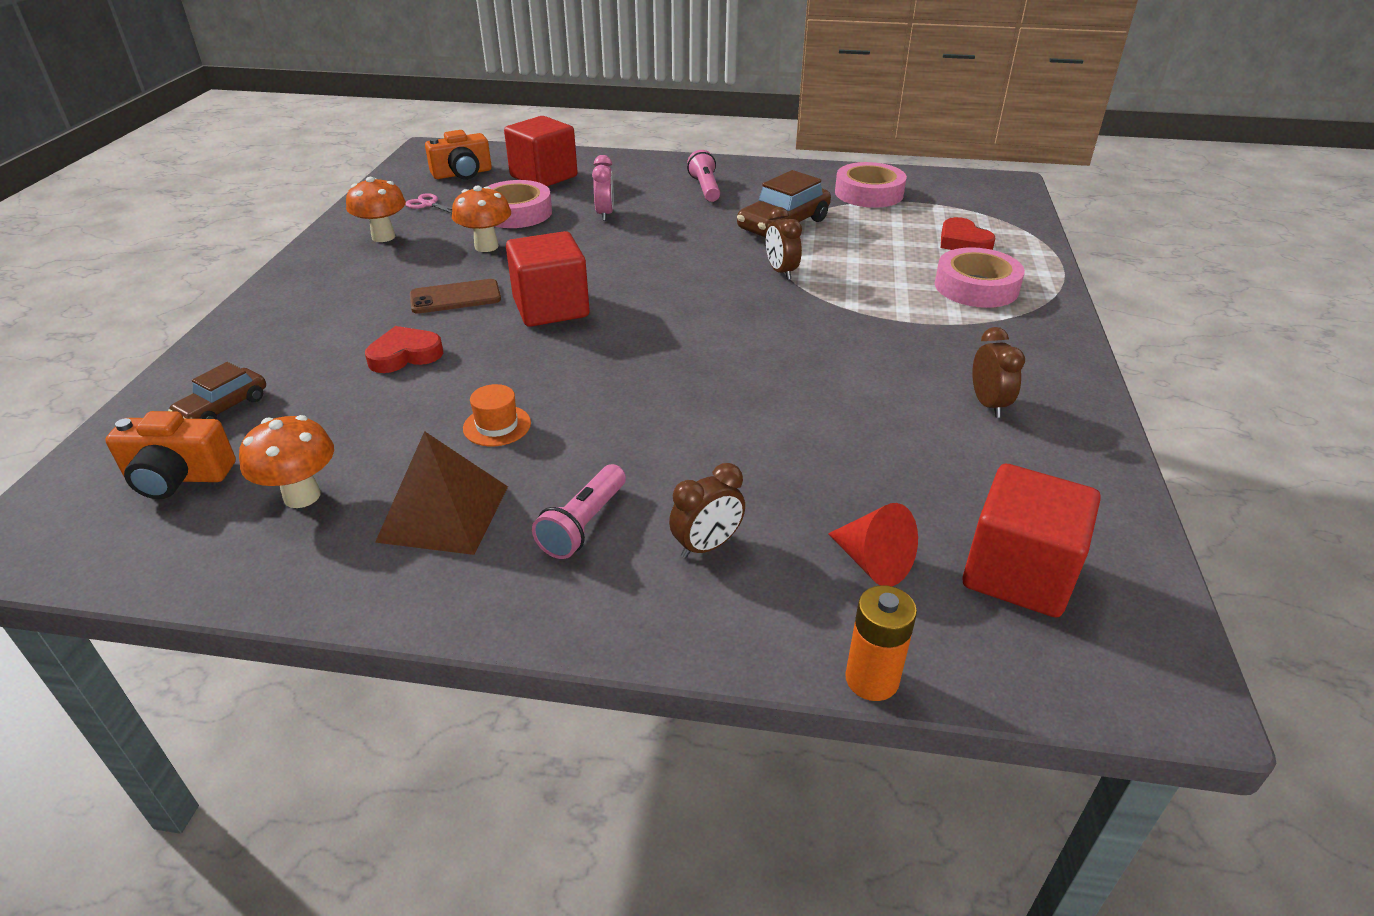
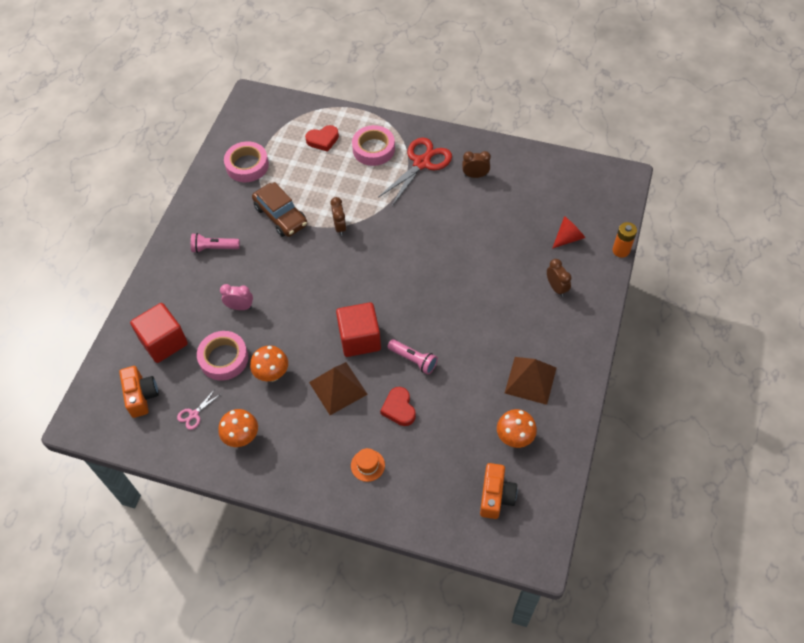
camera: 80 degrees left, 20 degrees up
(223, 408) = (438, 490): brown car -> none
(455, 297) = (338, 388): brown phone -> brown pyramid
(497, 426) = (469, 362): orange hat -> orange hat (367, 465)
(584, 524) = (541, 328): pink flashlight -> pink flashlight (413, 360)
(781, 272) = (340, 227): brown clock -> brown clock turned 90 degrees counterclockwise
(977, 338) = (421, 163): none -> red scissors
(1018, 573) = (575, 198): red cube -> none

